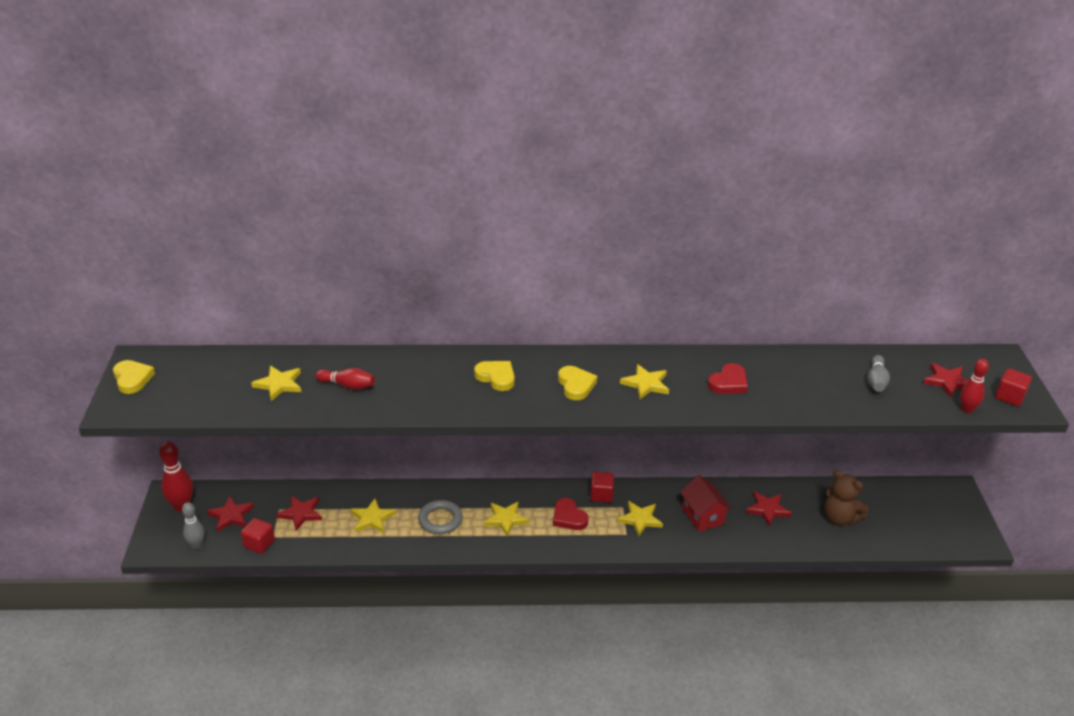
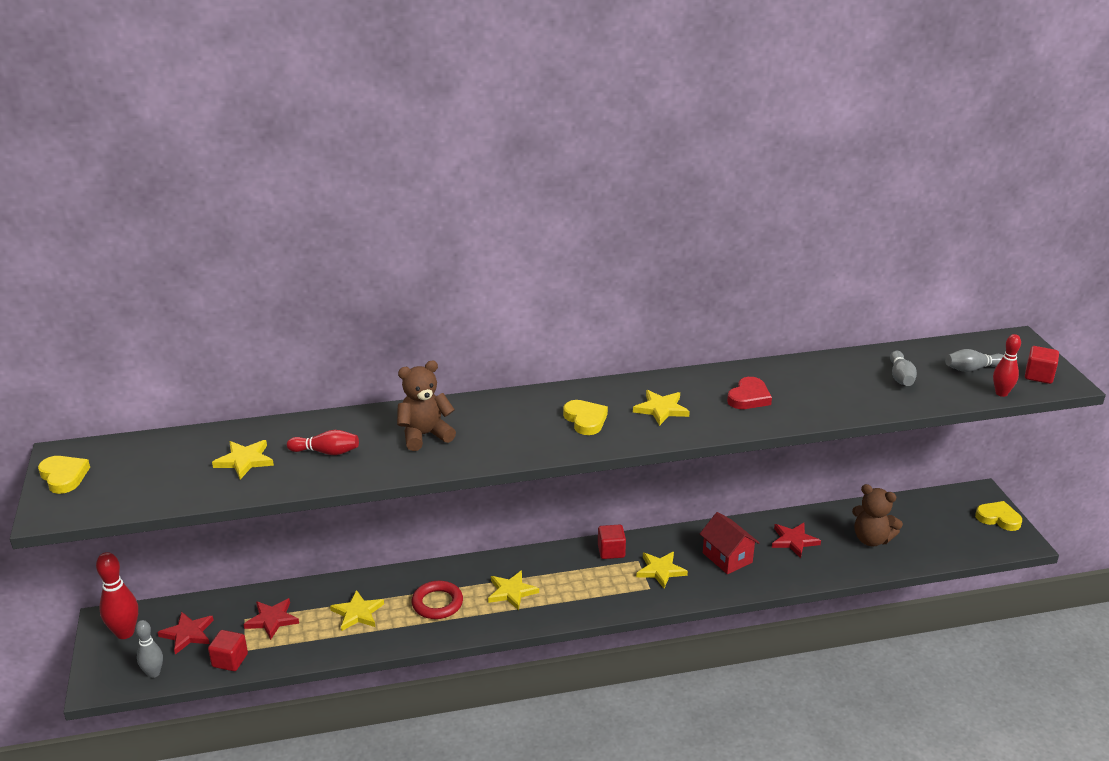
camera: 10 degrees left, 5 degrees down
(434, 381) = (425, 435): none -> brown teddy bear
(440, 520) = (437, 603): grey ring -> red ring
(496, 377) = (494, 423): yellow heart -> yellow heart (998, 518)
(569, 517) = (581, 580): red heart -> none
(947, 381) = (972, 369): red star -> grey bowling pin

